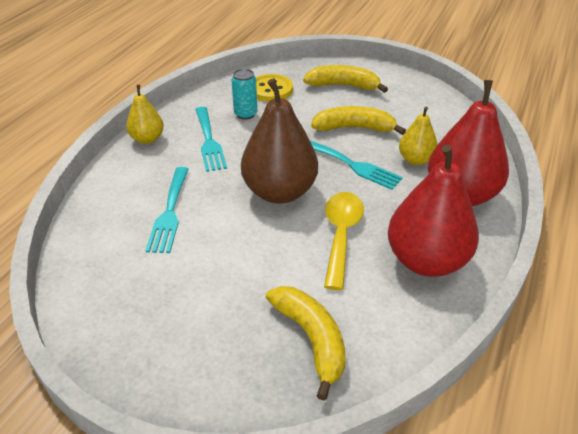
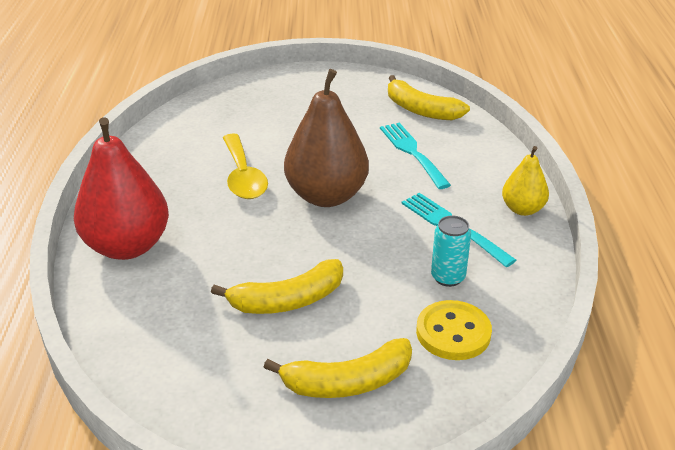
camera: 155 degrees right, 5 degrees down
(311, 339) = (233, 112): yellow banana -> yellow banana (421, 110)
(352, 165) = (265, 246): turquoise fork -> none
(415, 160) = (189, 276): yellow pear -> none
(426, 260) = (157, 177): red pear -> none

